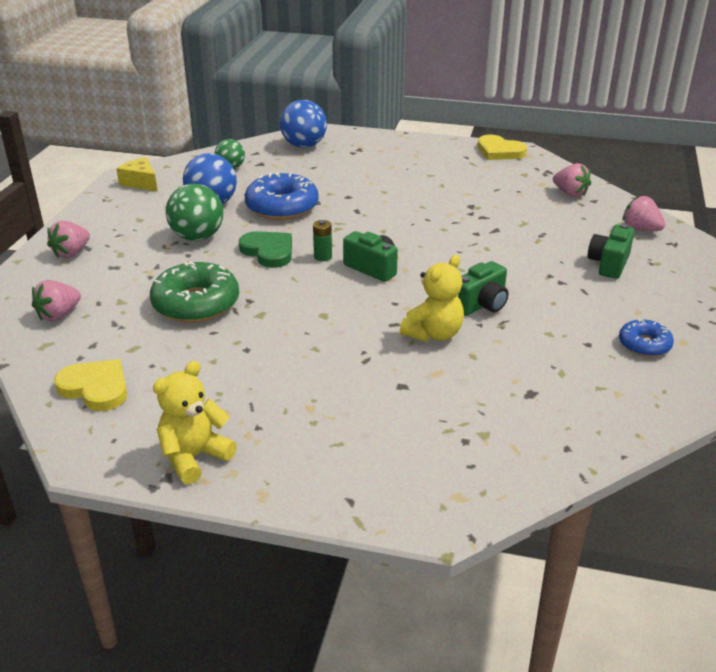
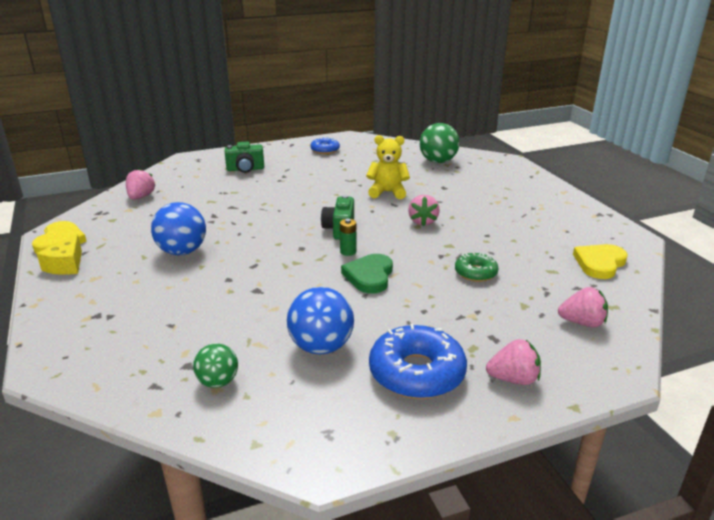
camera: 125 degrees left, 5 degrees down
(95, 388) = (599, 263): yellow heart -> yellow heart turned 45 degrees clockwise
(140, 183) = (324, 435): yellow cheese -> yellow cheese (66, 265)
(194, 457) = (578, 213): yellow teddy bear -> none
(196, 303) = (475, 273): green donut -> green donut, size x0.56
(197, 237) = (391, 321): green ball -> green ball (438, 161)
(282, 207) = (284, 303): blue donut -> blue donut (416, 373)
(304, 145) = (106, 358): blue ball -> blue ball (182, 251)
(481, 305) = (339, 188): green camera -> none
(640, 229) = (185, 169): pink strawberry -> pink strawberry (423, 221)

